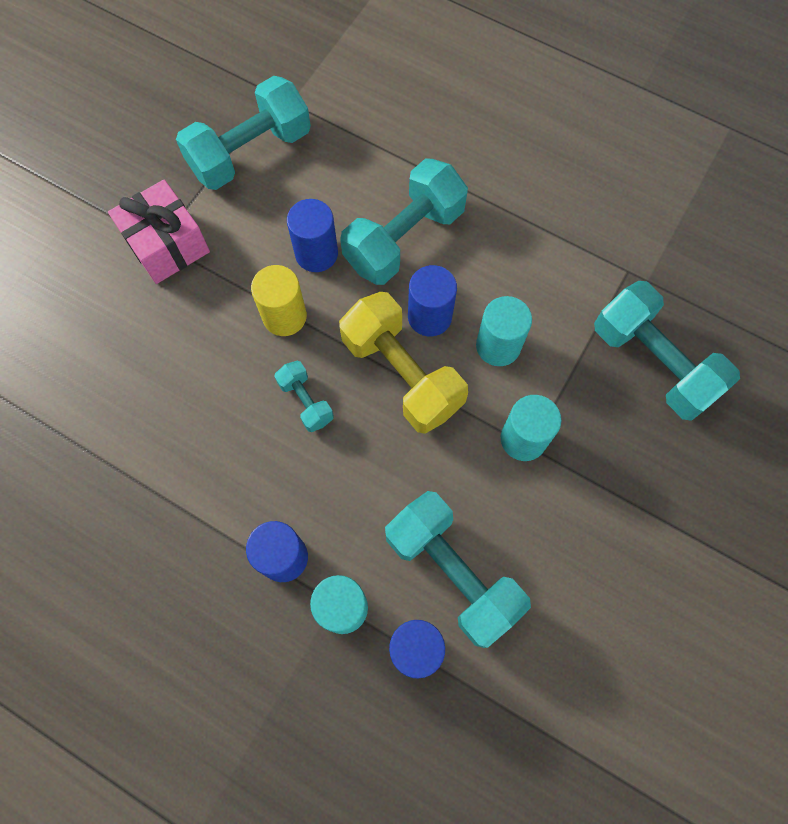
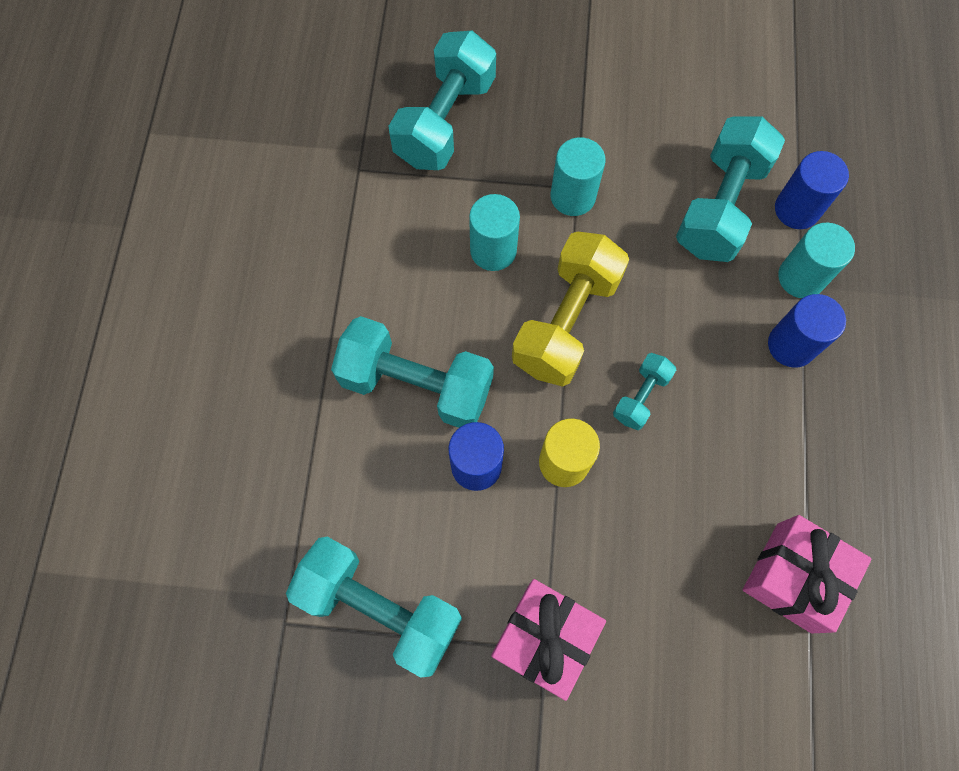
camera: 115 degrees left, 0 degrees up
(100, 442) = (793, 577): none -> pink gift
(429, 316) = (493, 323): blue cylinder -> none

